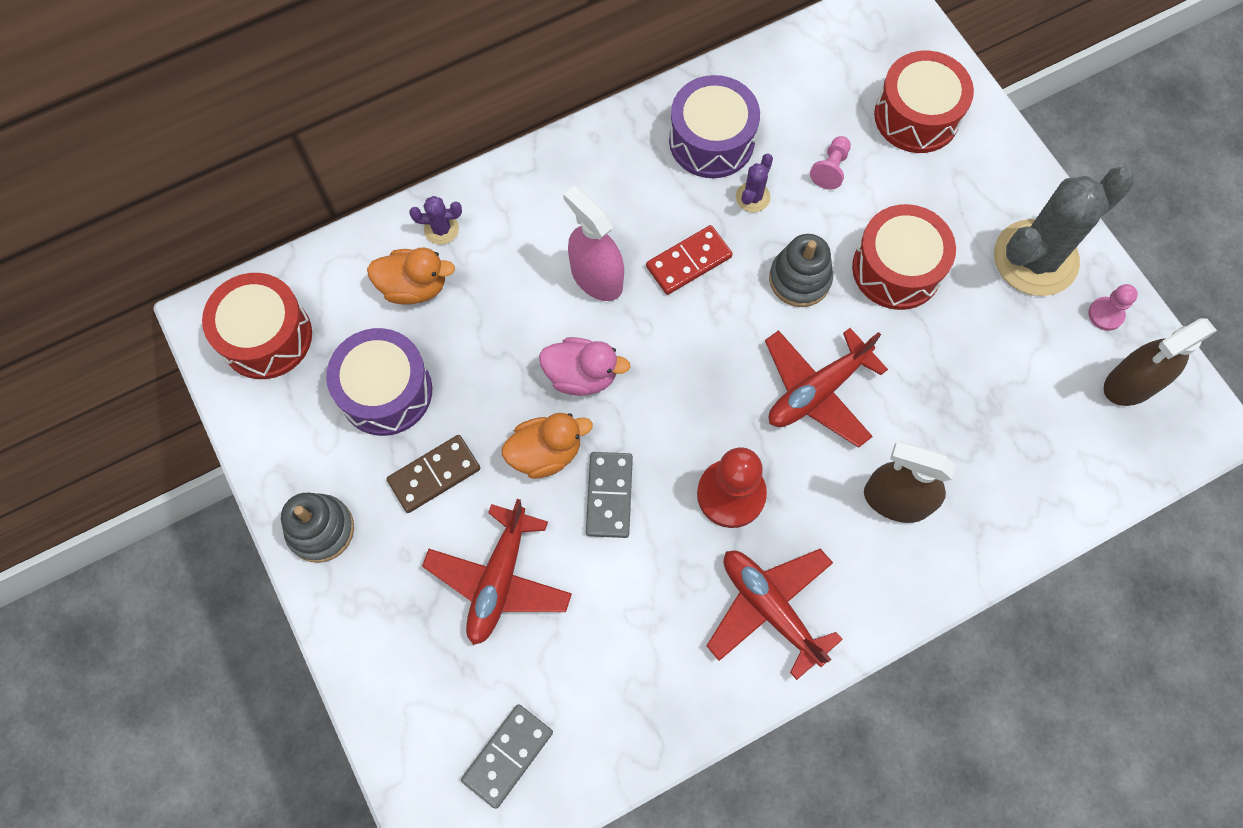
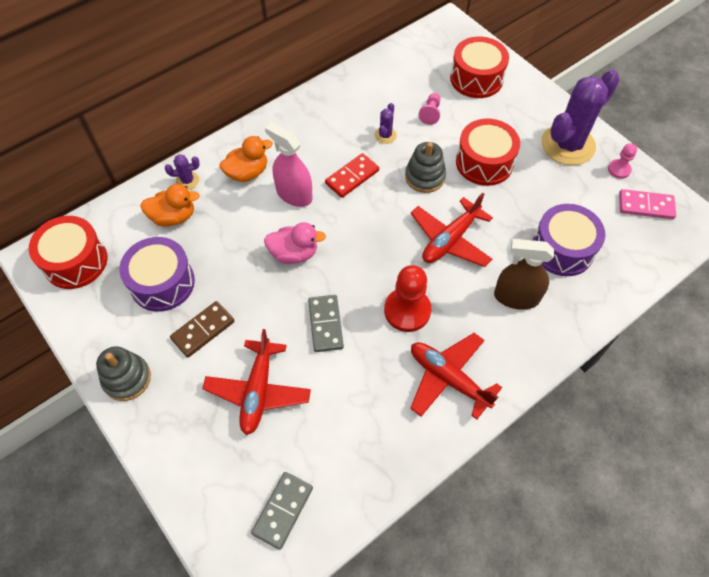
camera: 10 degrees left, 10 degrees down
(545, 453) = (278, 304): orange duck -> orange duck (247, 173)
(711, 141) = (353, 108): purple drum -> purple drum (562, 249)
(1035, 258) = (568, 145): grey cactus -> purple cactus
(1131, 383) = (645, 206): brown spray bottle -> pink domino

